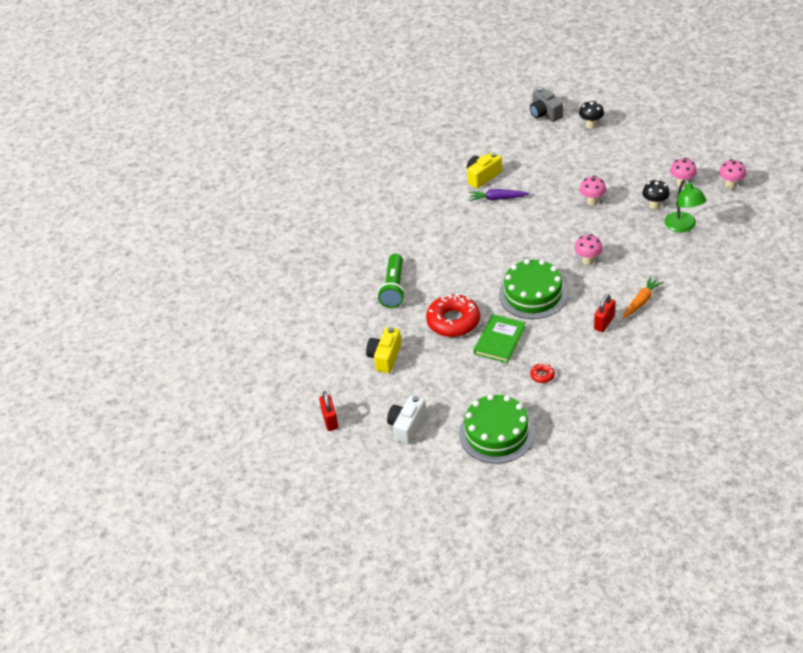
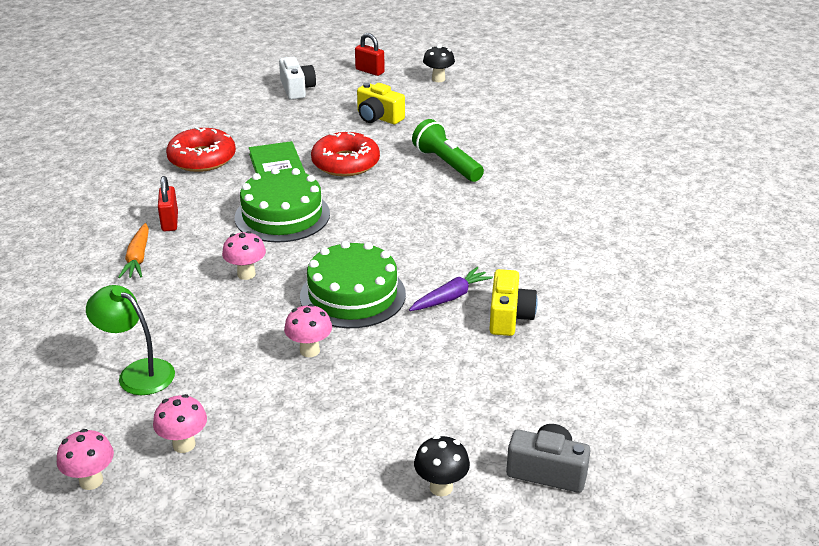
camera: 135 degrees right, 10 degrees down
(385, 357) = (378, 117): yellow camera -> yellow camera turned 150 degrees clockwise
(496, 433) = (208, 111): green cake -> green cake (352, 295)
(542, 375) = (202, 158): red donut -> red donut, size x2.31
(655, 205) = (206, 386): black mushroom -> black mushroom (438, 79)

